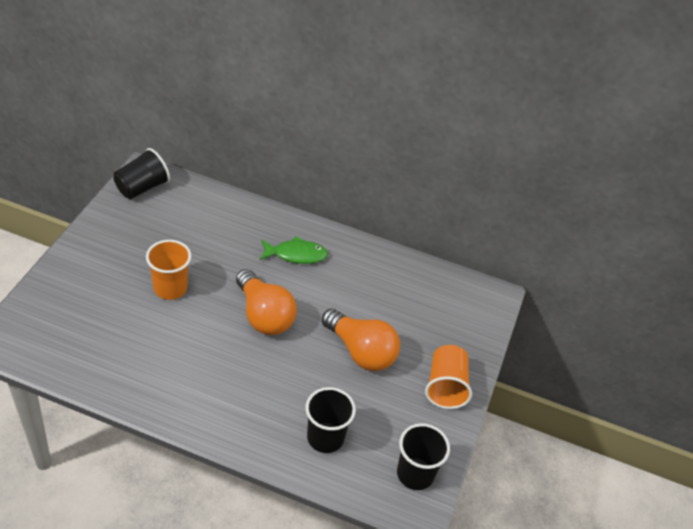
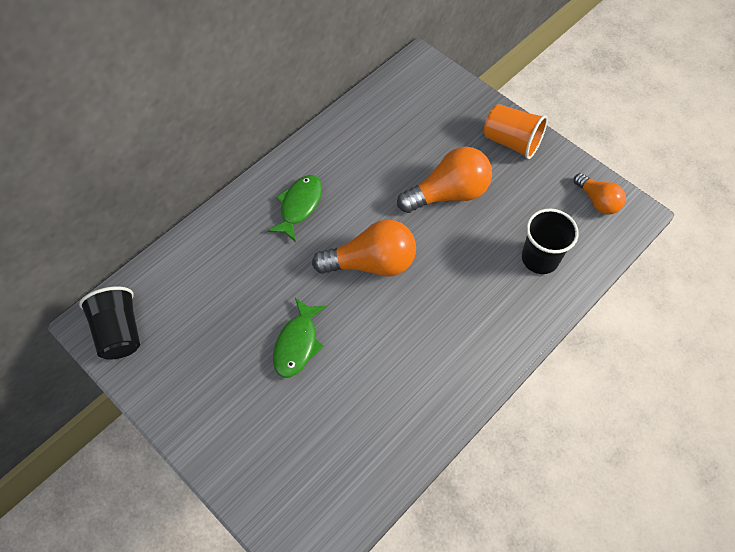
camera: 60 degrees left, 15 degrees up
(170, 288) = (297, 344): orange cup -> green fish
(415, 474) = (597, 201): black cup -> orange light bulb

